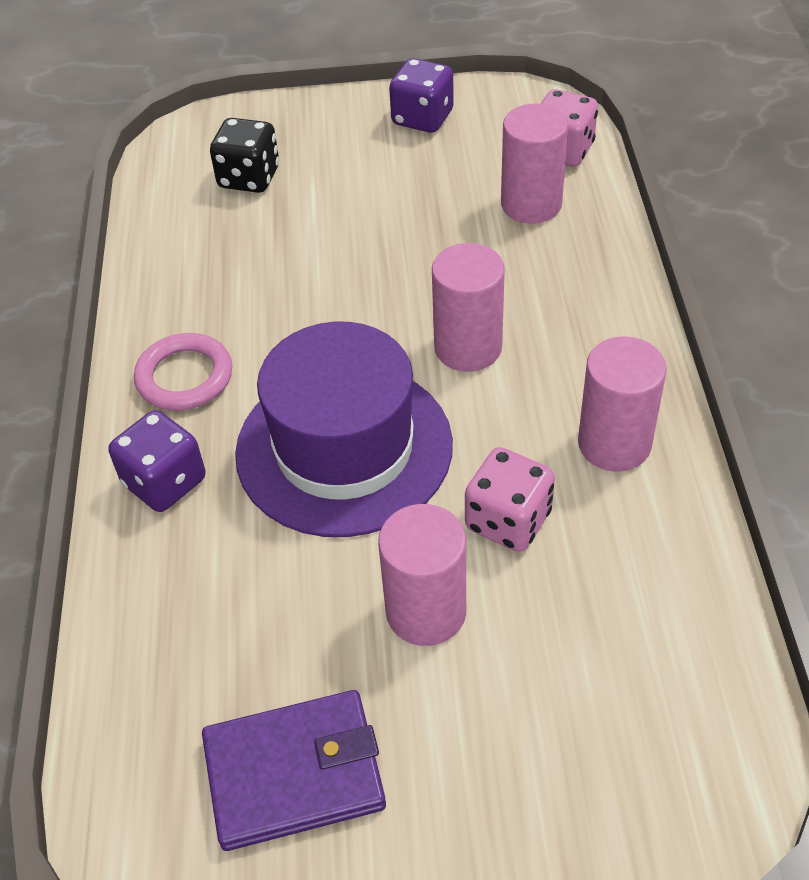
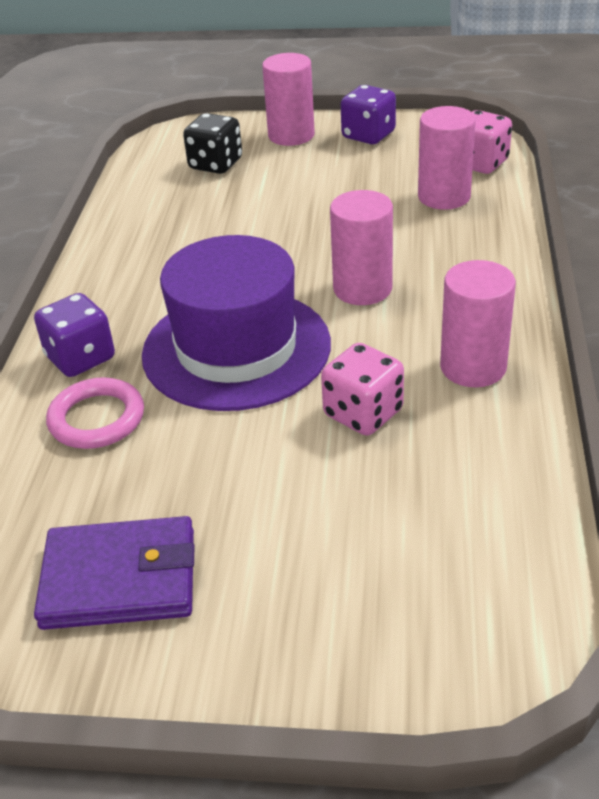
camera: 10 degrees right, 10 degrees down
(184, 377) = (121, 289): pink ring -> pink ring (97, 419)
(426, 611) = (271, 472): pink cylinder -> pink cylinder (291, 135)

